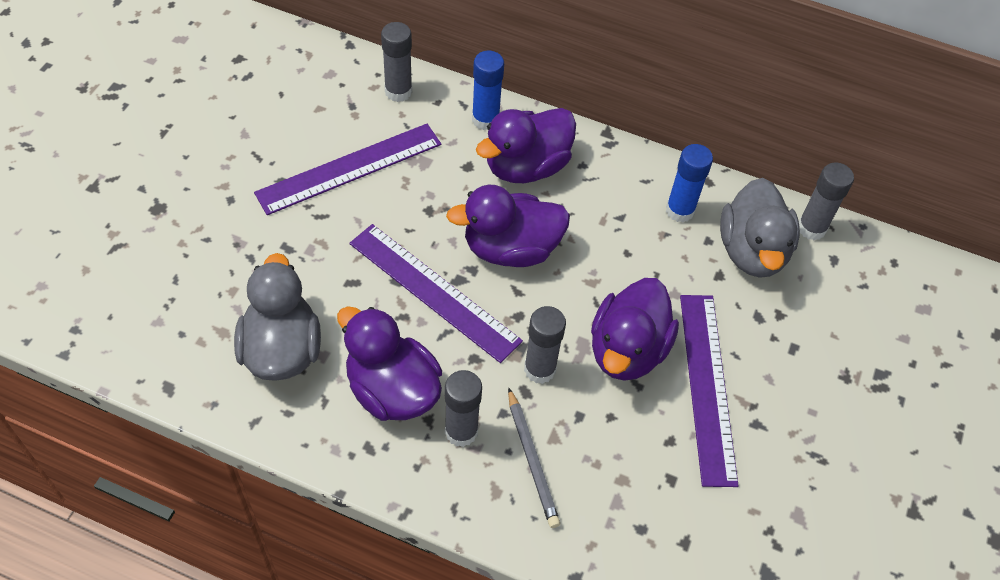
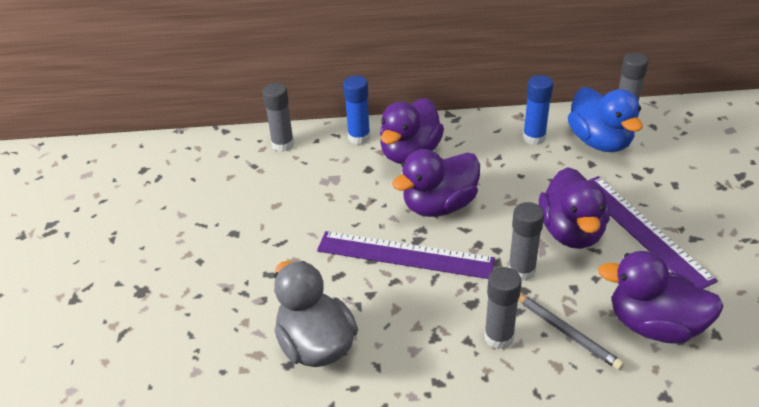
camera: 20 degrees left, 15 degrees down
(350, 169) = (281, 204): purple ruler -> none
(392, 390) = (424, 333): purple duck -> purple duck (654, 325)
(752, 251) = (599, 142): grey duck -> blue duck

